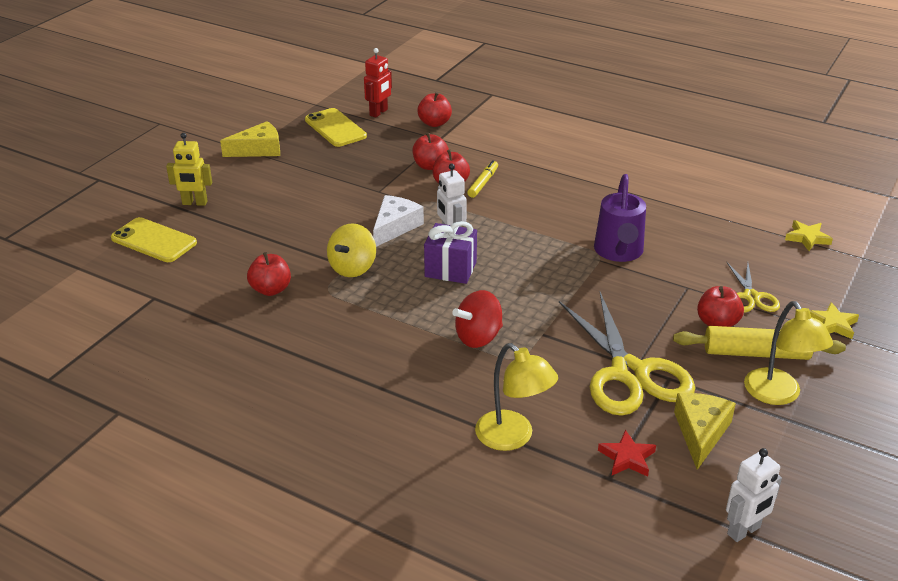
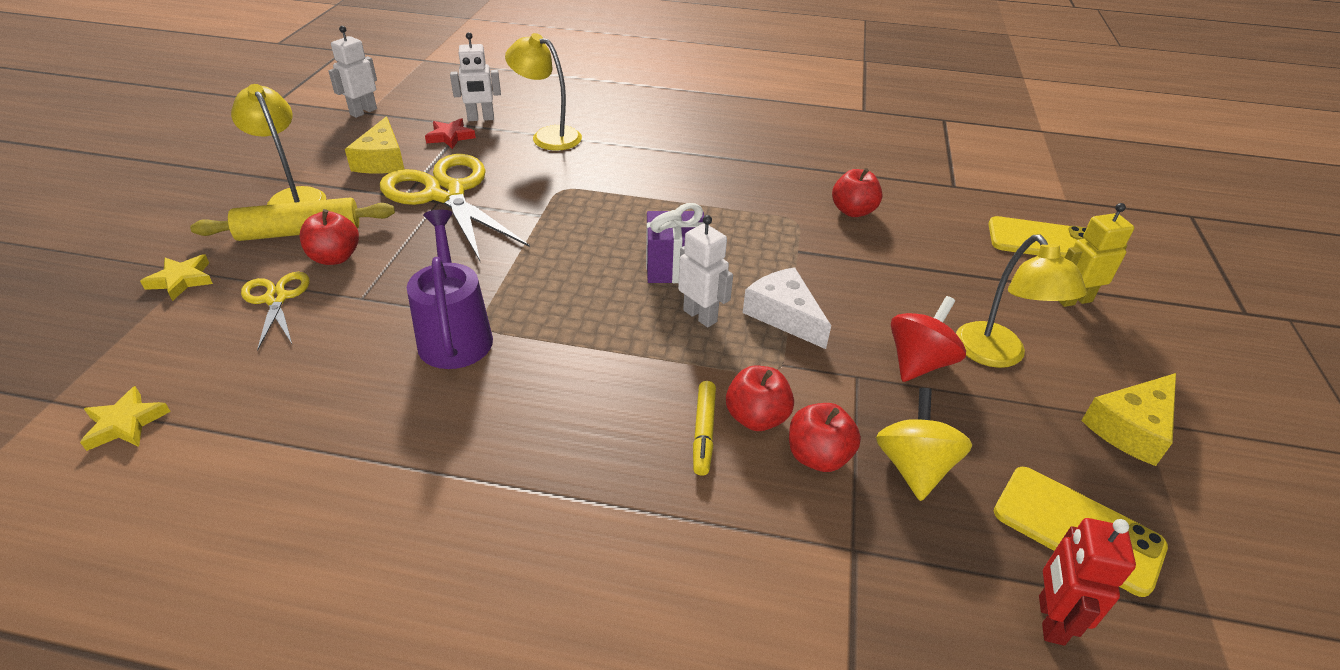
camera: 160 degrees right, 5 degrees up
(285, 186) = (997, 355): none -> yellow lamp
(352, 268) = (790, 249): yellow spinning top -> yellow spinning top (914, 467)
(395, 227) = (784, 315): white cheese -> white cheese turned 135 degrees clockwise
(434, 123) = (901, 610): red apple -> none
(478, 337) = (607, 201): red spinning top -> red spinning top (918, 363)
(589, 486) = (481, 118): none -> white robot

